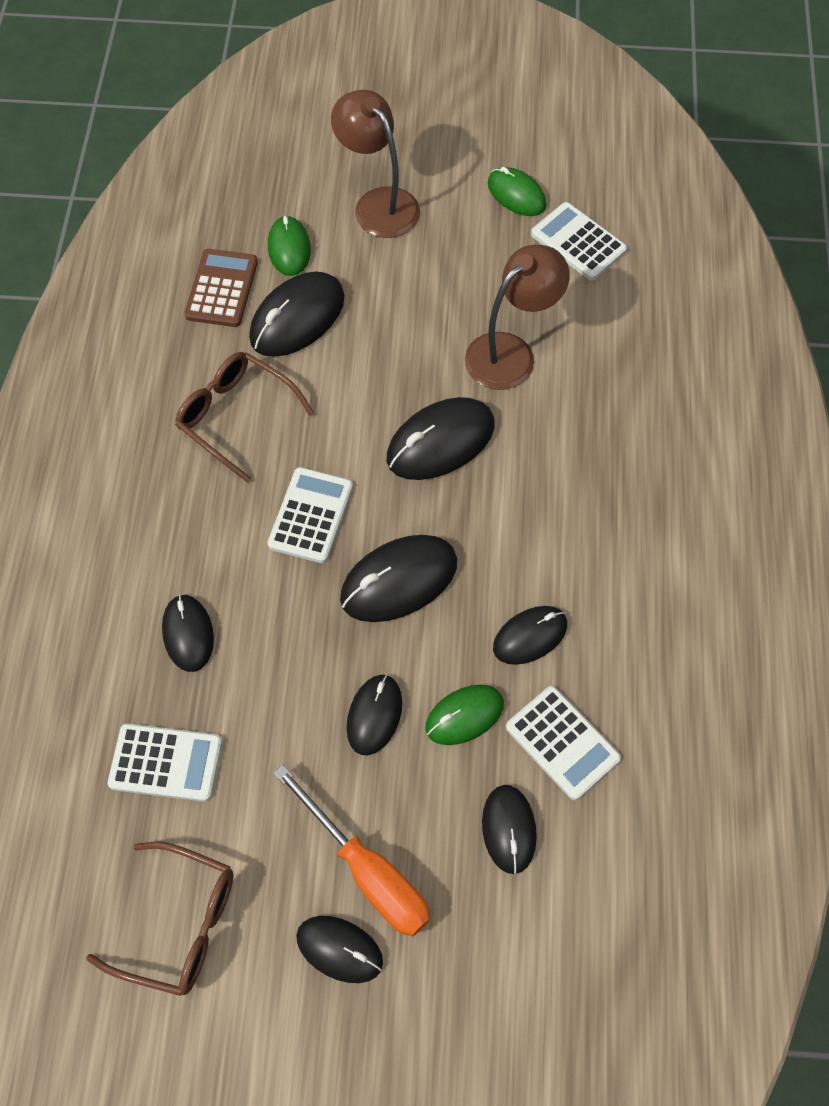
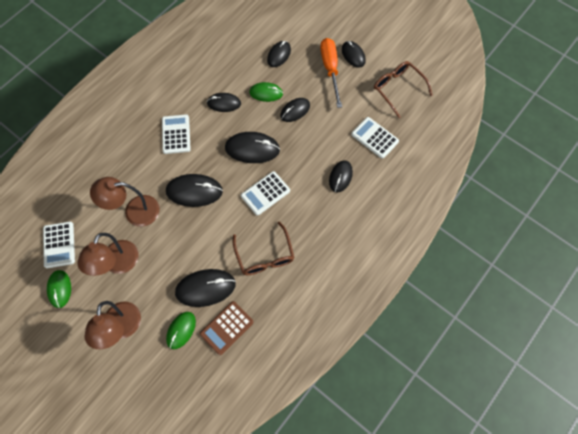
camera: 145 degrees left, 5 degrees up
(463, 270) = (118, 264): none -> brown lamp
(562, 743) = (242, 67): white calculator -> white calculator (176, 134)

